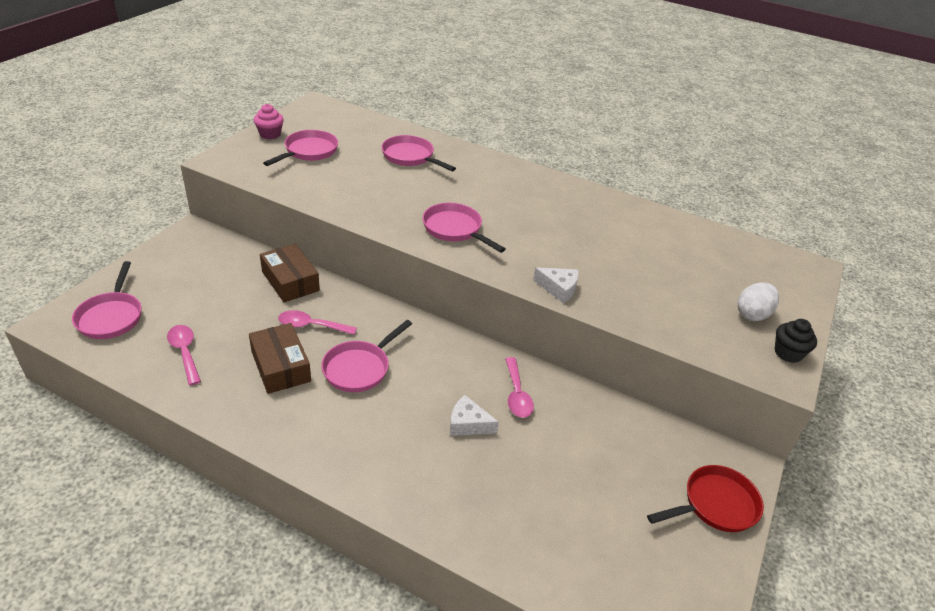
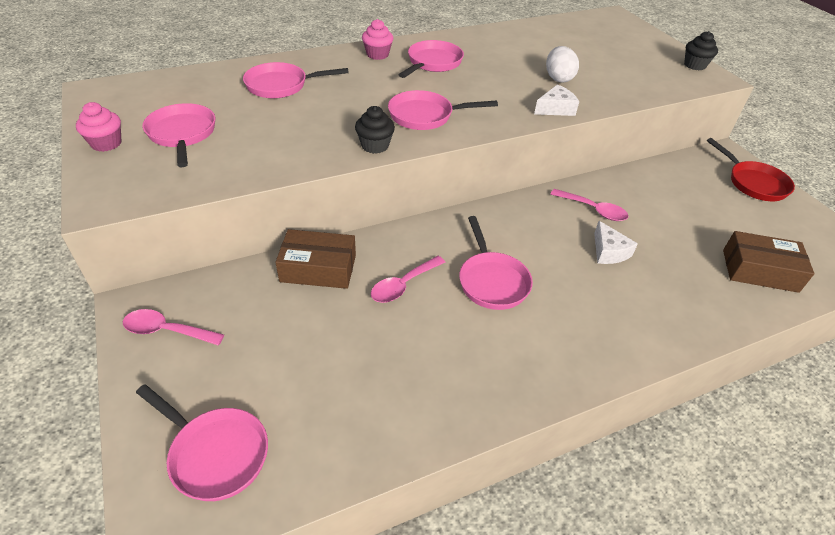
camera: 50 degrees left, 5 degrees up
(185, 352) = (353, 405): pink spoon -> pink spoon (166, 331)
(280, 366) = (444, 334): brown box -> brown box (759, 271)
(386, 224) = (375, 146): none -> black cupcake
(468, 424) = (609, 251): white cheese -> white cheese turned 75 degrees counterclockwise
(512, 174) = (377, 55): none -> pink cupcake
(539, 202) = (433, 63): none -> pink pan
(715, 505) = (753, 183): red pan -> red pan turned 135 degrees clockwise
(752, 314) = (647, 56): white egg -> white egg (558, 78)

